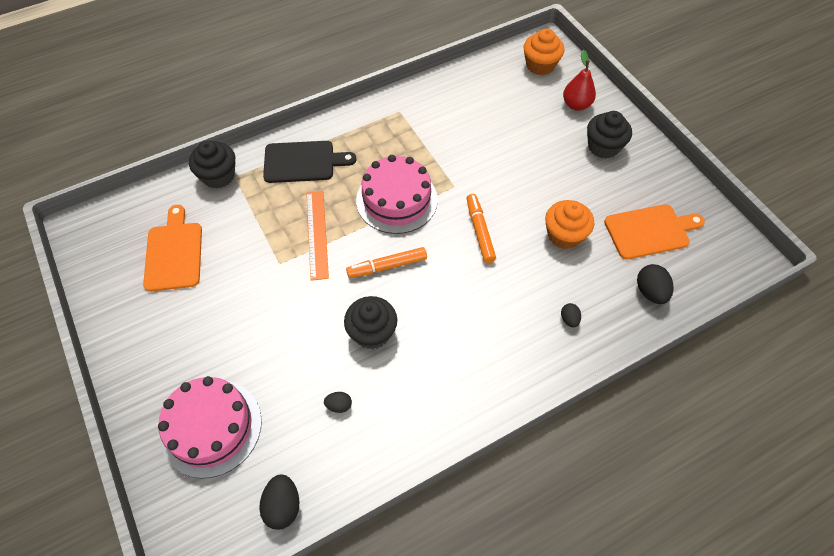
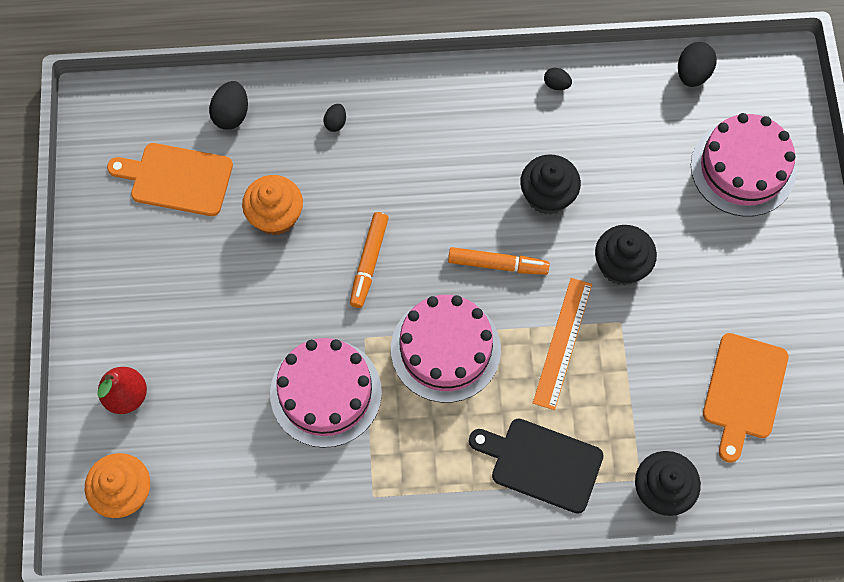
camera: 155 degrees left, 10 degrees up
(339, 405) = (610, 137): black egg -> black egg (556, 84)
(459, 148) = (326, 393): none -> pink cake
(603, 147) = (142, 313): black cupcake -> black cupcake (621, 265)

